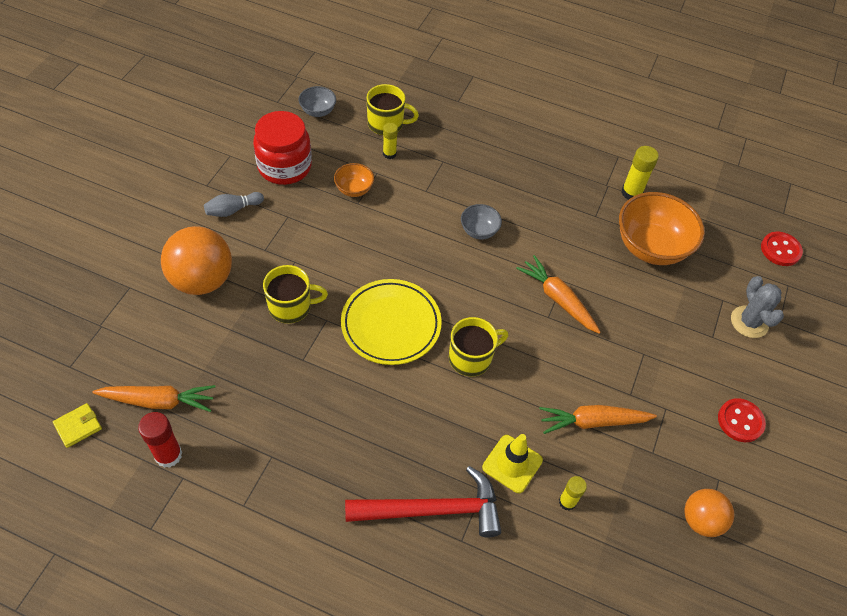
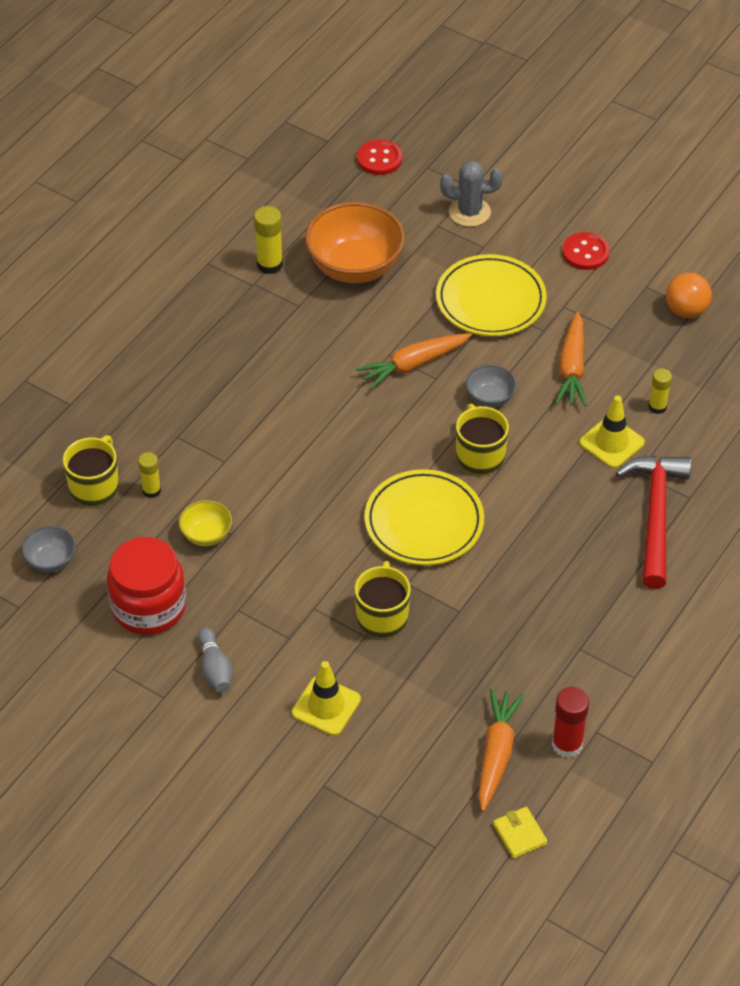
camera: 75 degrees left, 5 degrees down
(202, 280) = (326, 706): orange ball -> yellow traffic cone
(354, 189) = (206, 535): orange bowl -> yellow bowl
(479, 231) = (300, 419): grey bowl -> grey bowl (490, 398)
(650, 348) = (490, 300): none -> yellow plate

